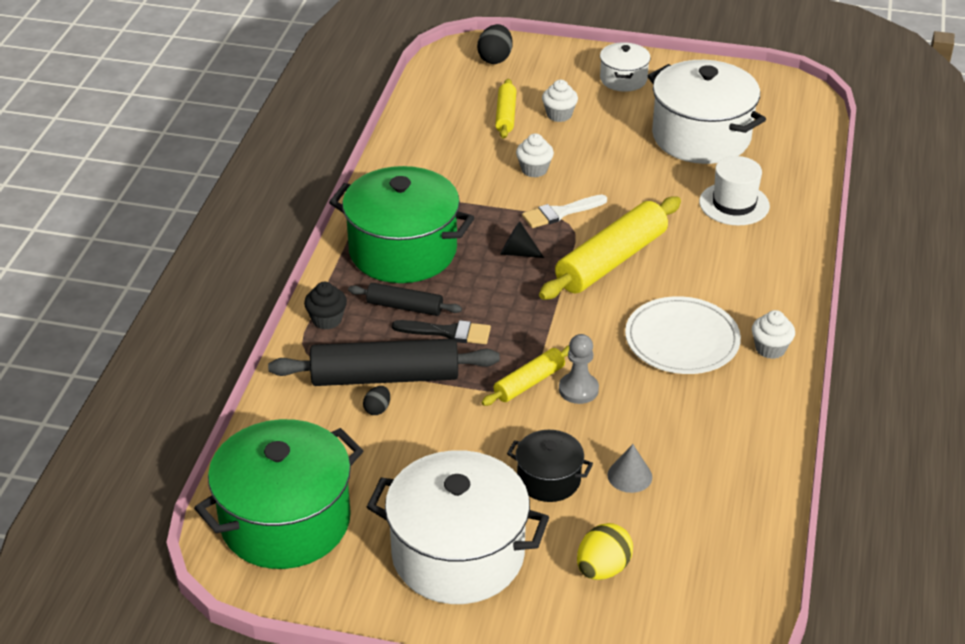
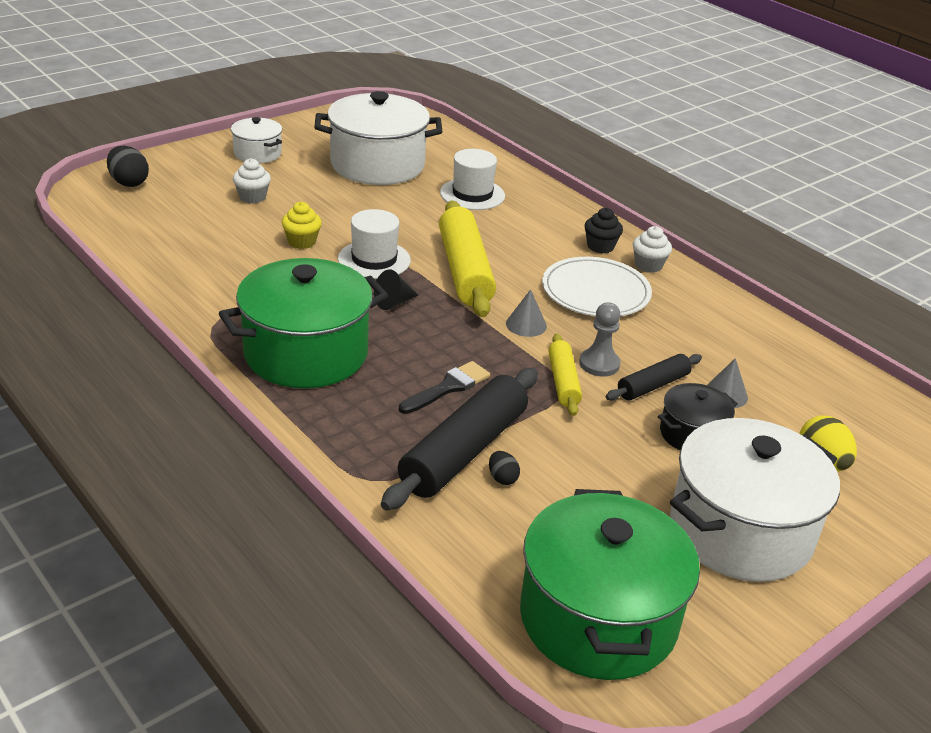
camera: 55 degrees left, 5 degrees down
(327, 320) = (340, 443): black cupcake -> black cupcake (600, 246)
(405, 307) = (383, 391): black rolling pin -> black rolling pin (653, 385)
(506, 115) = (211, 216): yellow rolling pin -> none
(534, 169) = (302, 242): white cupcake -> yellow cupcake
(560, 213) = (374, 260): white brush -> white hat
(580, 328) = (526, 324): none -> grey cone

